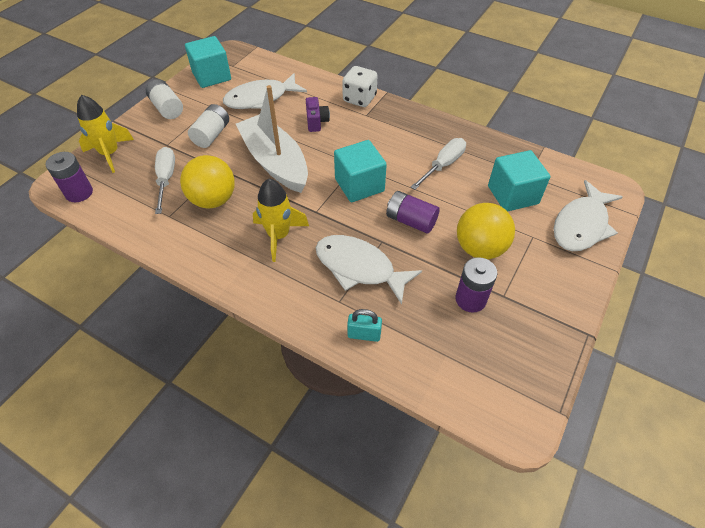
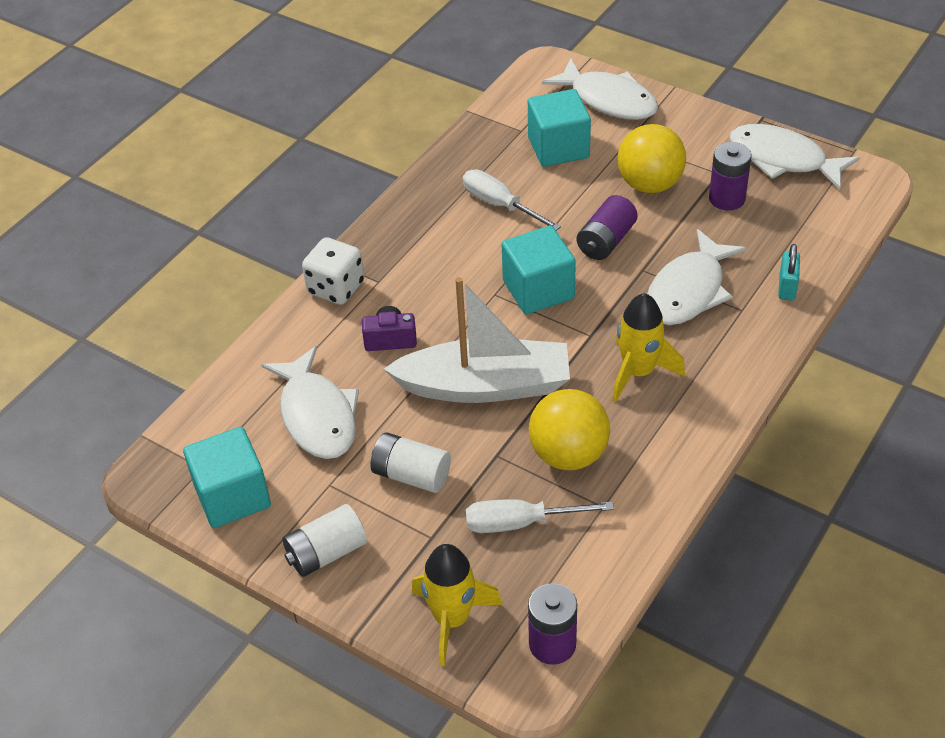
camera: 85 degrees left, 5 degrees down
(275, 162) = (485, 386): white boat -> white boat turned 150 degrees counterclockwise
(532, 347) = (783, 159): none -> white fish

